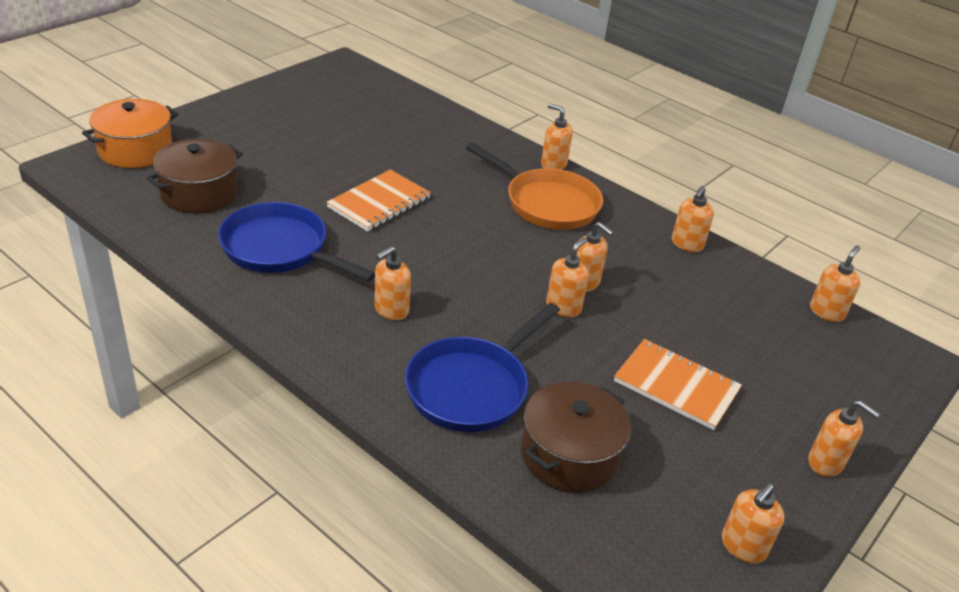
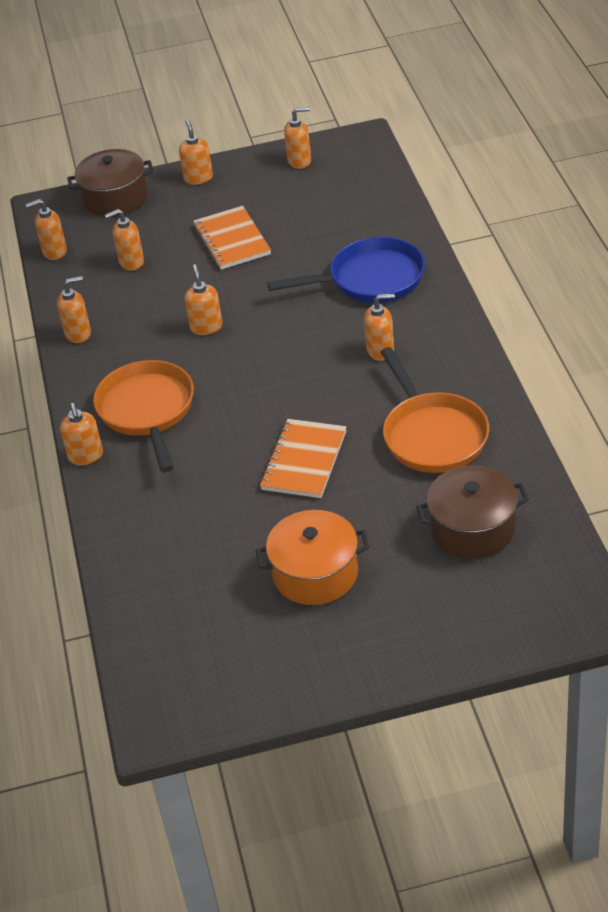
camera: 135 degrees left, 5 degrees up
(135, 150) = (513, 618): orange pot -> orange pot (315, 573)
(280, 249) = (432, 435): blue pan -> orange pan
(379, 203) = (304, 461): orange notebook -> orange notebook turned 60 degrees counterclockwise
(563, 307) = (245, 313): orange soap dispenser -> orange soap dispenser (131, 262)
(569, 455) = (347, 225): brown pot -> brown pot (115, 198)

